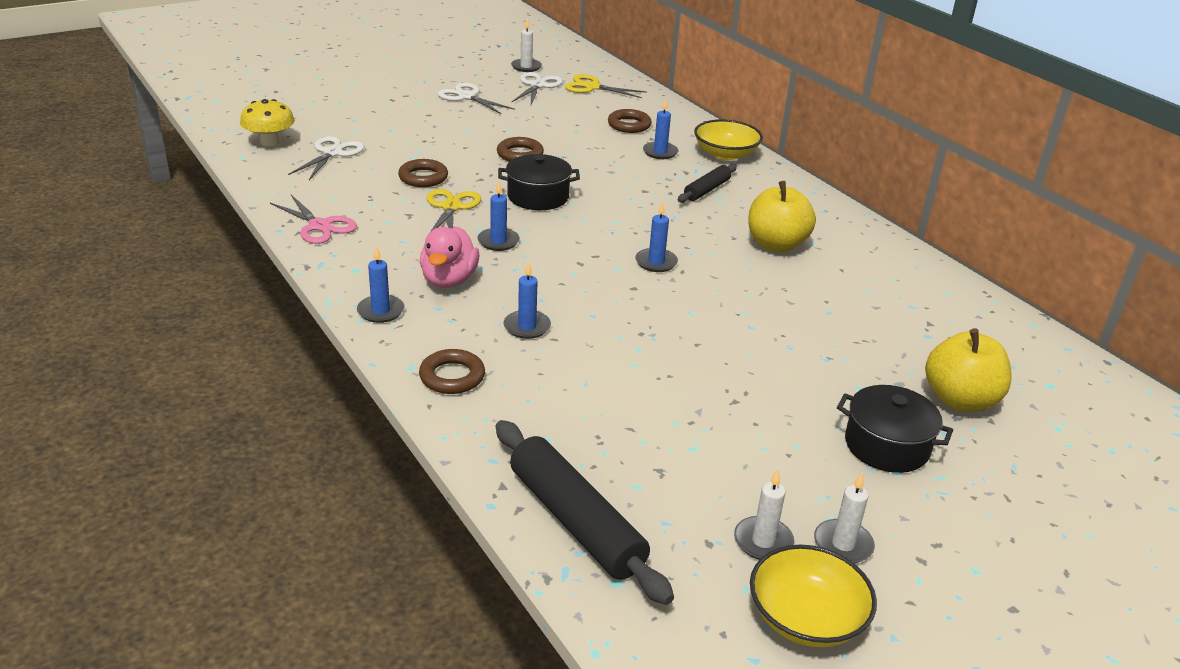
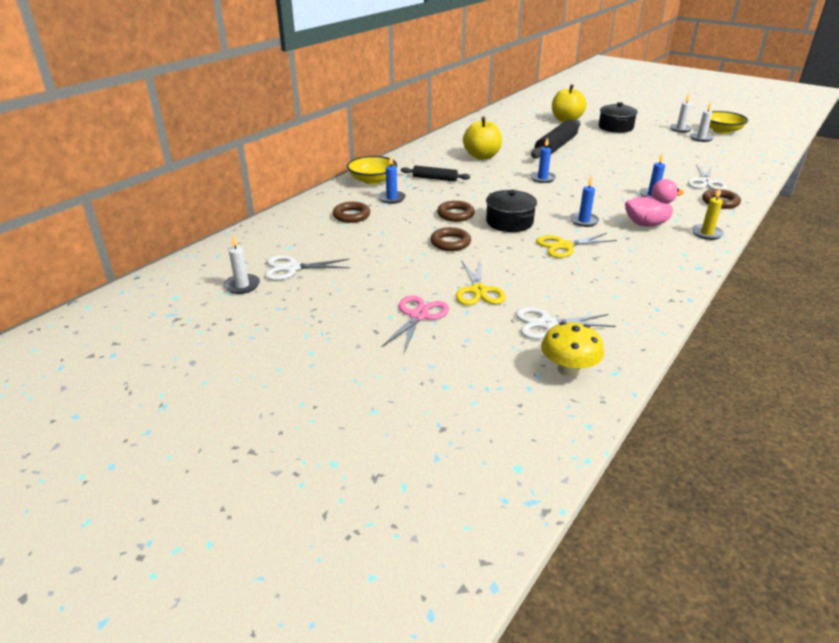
camera: 110 degrees left, 0 degrees up
(320, 226) = (659, 285): pink scissors -> pink scissors (418, 316)
(380, 311) = (706, 233): blue candle -> yellow candle
(423, 177) = (535, 269): brown ring -> brown ring (455, 214)
(467, 97) = (351, 296): white scissors -> white scissors (705, 182)
(575, 521) = (750, 163): black rolling pin -> black rolling pin (556, 147)
(592, 87) = (277, 244): yellow scissors -> yellow scissors (478, 291)

